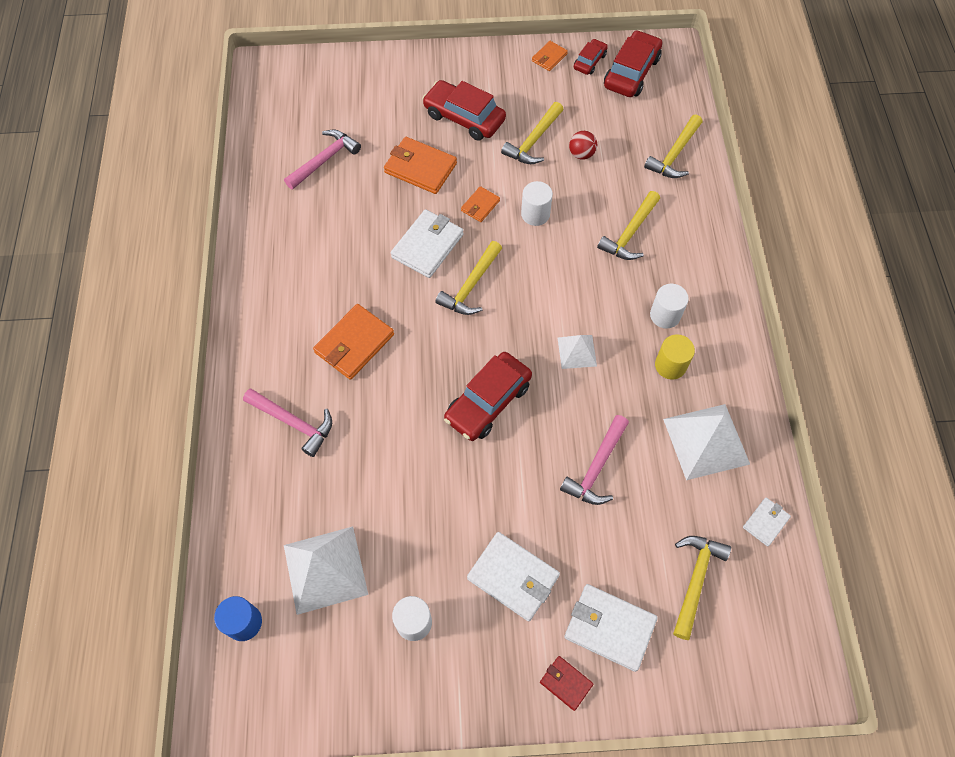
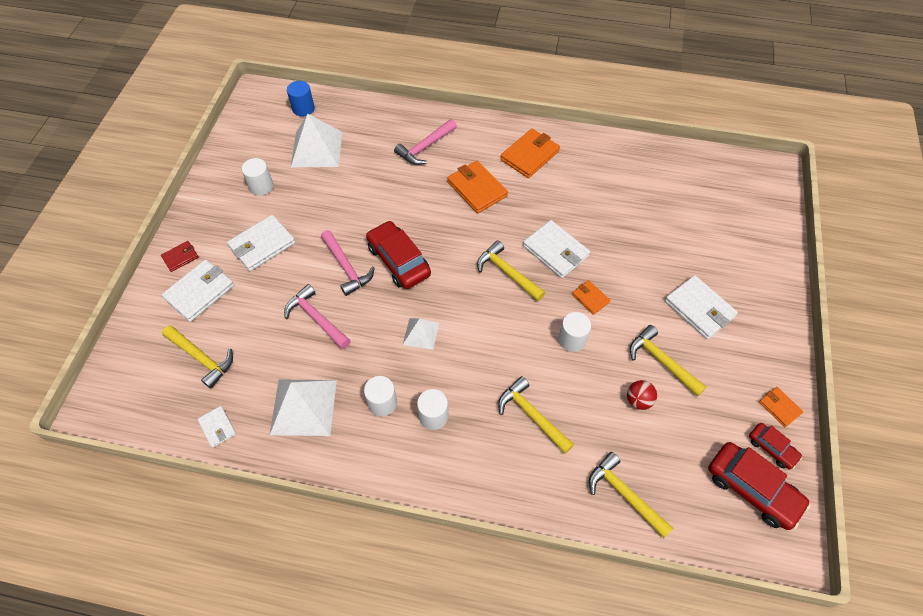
camera: 105 degrees right, 5 degrees down
(324, 160) = (661, 197): pink hammer -> pink hammer (346, 267)
(420, 168) = (641, 262): orange wallet -> orange wallet (530, 155)
(464, 117) = (699, 309): red car -> white wallet
(670, 365) = (382, 403): yellow cylinder -> white cylinder

